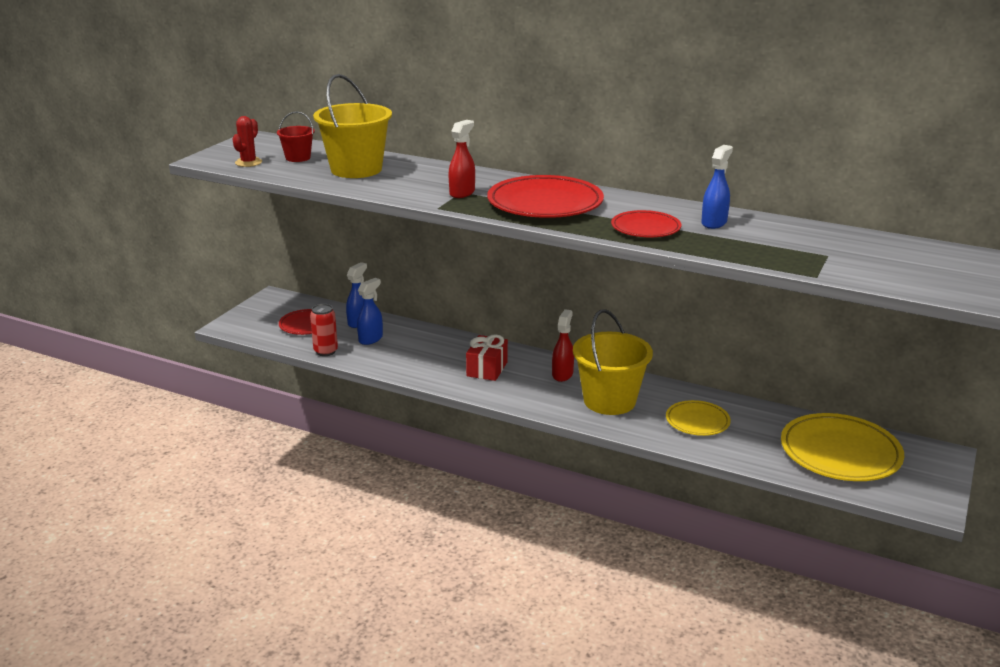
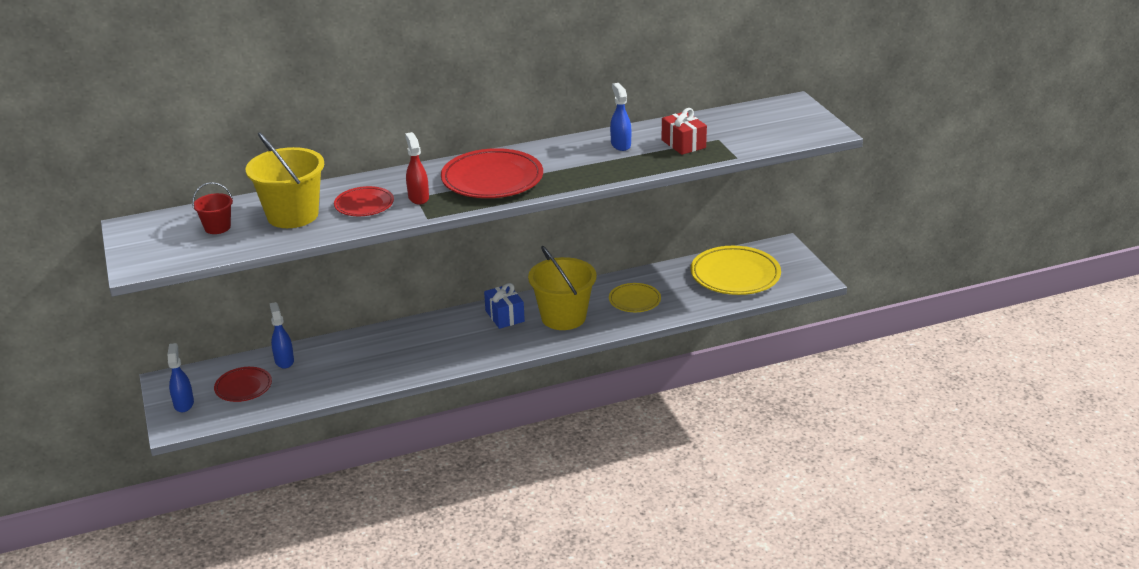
camera: 45 degrees left, 5 degrees up
(248, 162) = (184, 251): red cactus -> none
(325, 351) = (301, 398): red can -> none
(371, 339) = (319, 368): blue spray bottle -> blue spray bottle (184, 404)
(487, 369) = (447, 341): red gift -> red gift (683, 144)
(562, 374) = (504, 316): red spray bottle -> blue gift
(645, 228) = (590, 168): red plate -> red plate (364, 205)

